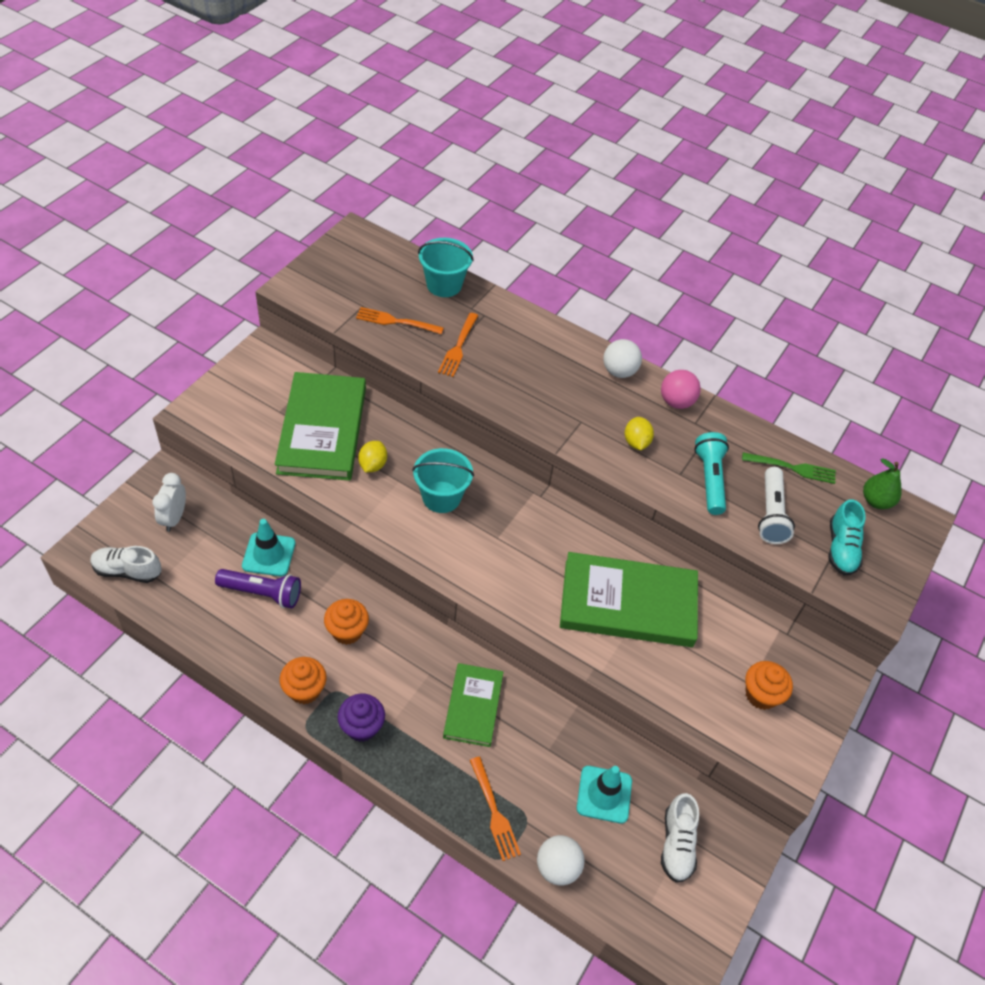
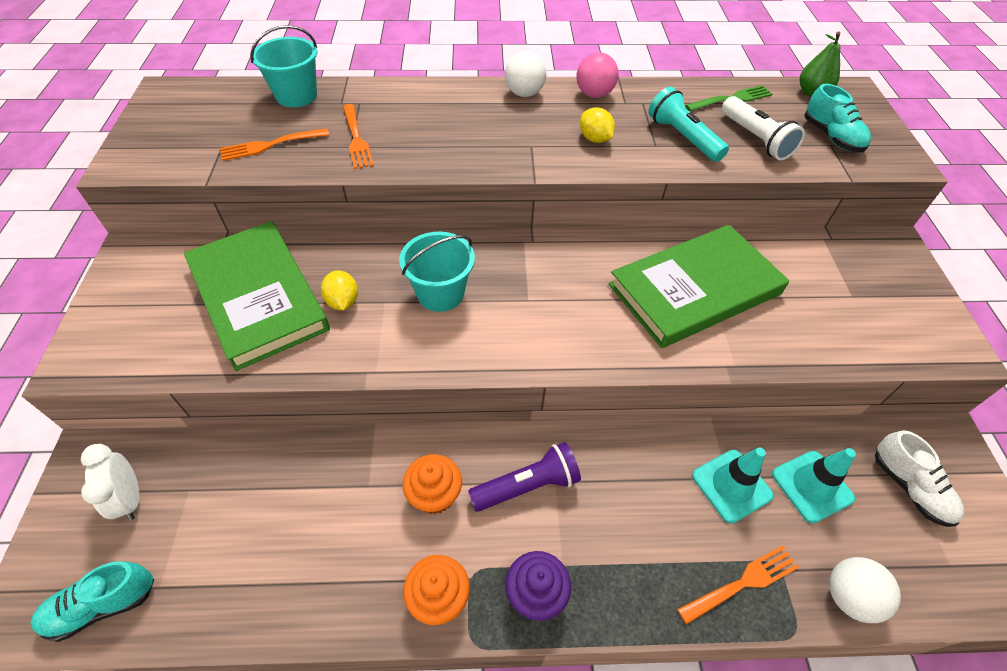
camera: 30 degrees left, 0 degrees up
(127, 571) = (103, 605): white shoe -> turquoise shoe
(262, 593) = (305, 517): purple flashlight -> purple flashlight (527, 486)
(269, 554) = (282, 468): turquoise traffic cone -> turquoise traffic cone (731, 485)
(473, 706) = (624, 485): green book -> none
(494, 811) = (741, 584): orange fork -> orange fork turned 60 degrees counterclockwise
(761, 695) = (870, 299): orange cupcake -> none

